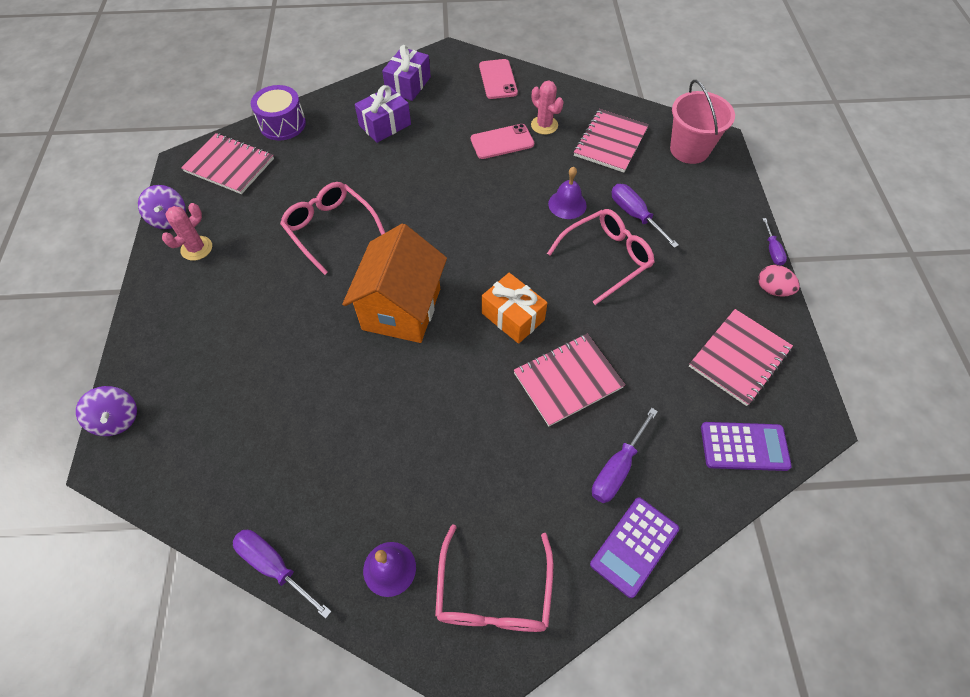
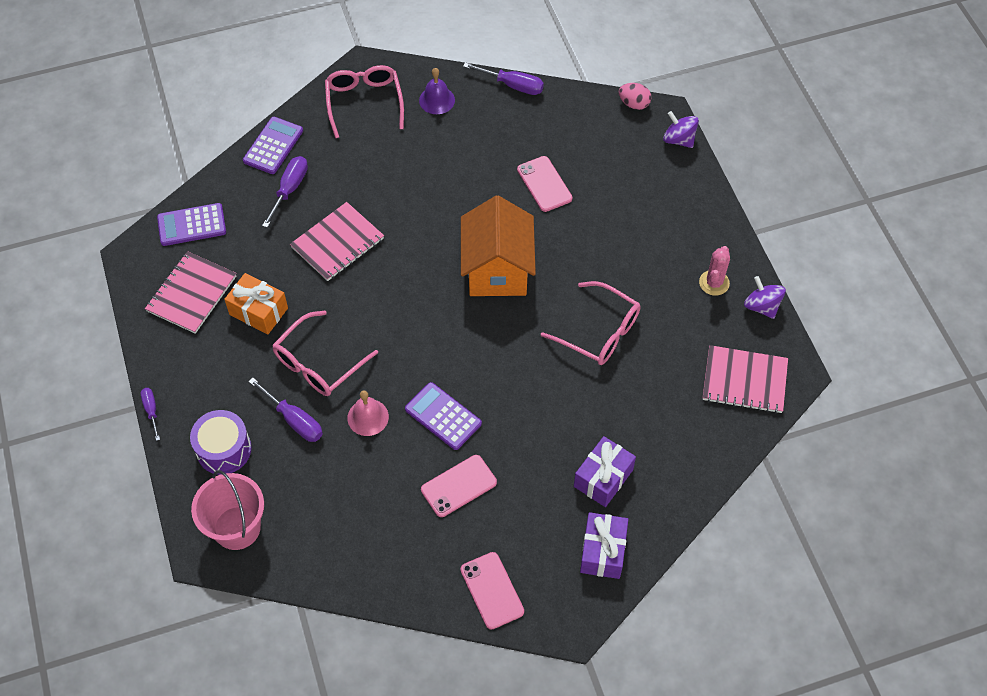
camera: 165 degrees right, 0 degrees up
(282, 124) = (721, 450): purple drum -> purple drum (224, 449)
(306, 398) = (544, 184): none -> pink phone
(500, 191) = (443, 416): none -> purple calculator
(513, 316) = (396, 285): orange gift -> orange gift (258, 311)
(544, 125) = (415, 524): pink cactus -> none
(567, 204) = (368, 417): purple bell -> pink bell
(610, 142) = (331, 516): pink notebook -> none
(772, 289) = (156, 366): pink egg -> pink egg (634, 104)

